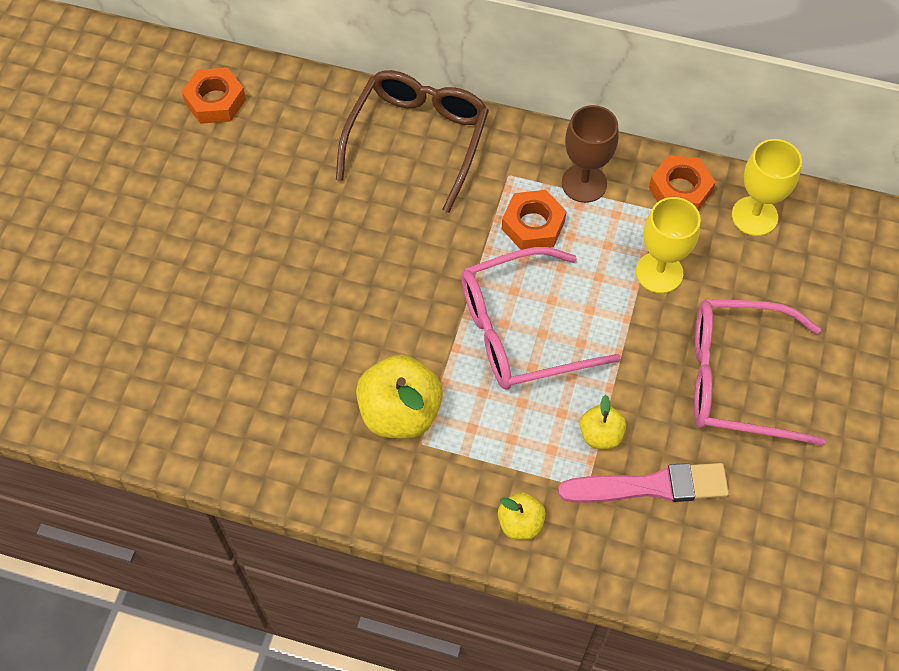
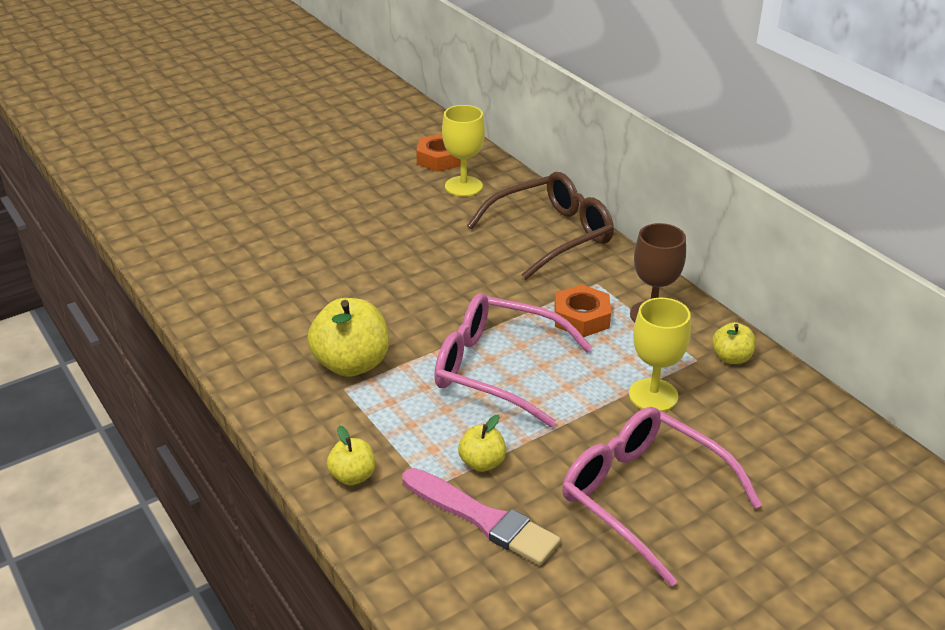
camera: 40 degrees right, 25 degrees down
(680, 190) = (731, 357): orange nut -> yellow apple
(754, 216) = (783, 406): yellow goblet -> yellow goblet (463, 186)

